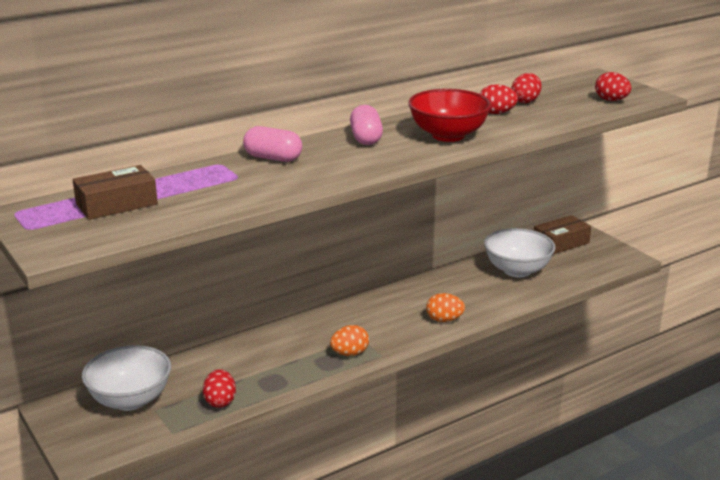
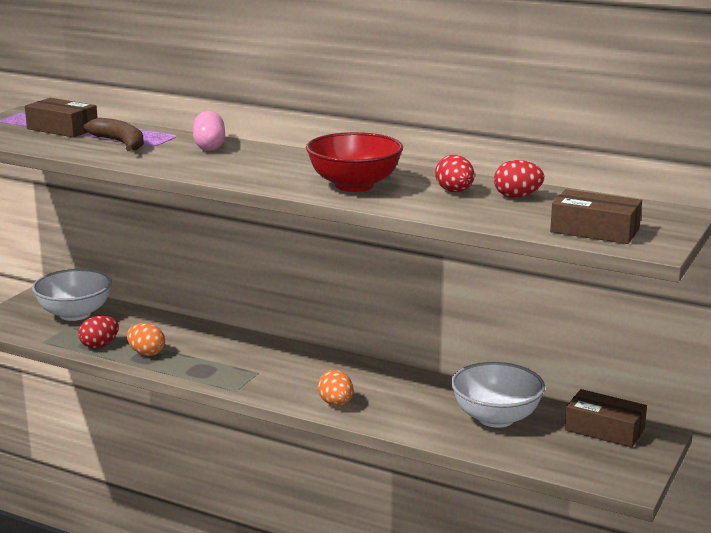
camera: 60 degrees right, 5 degrees down
(211, 188) = (120, 143): none -> brown banana
(349, 353) = (224, 375): orange egg -> orange egg (146, 353)
(366, 138) = (301, 162): pink capsule -> none
(611, 100) = (594, 230): red egg -> brown box

